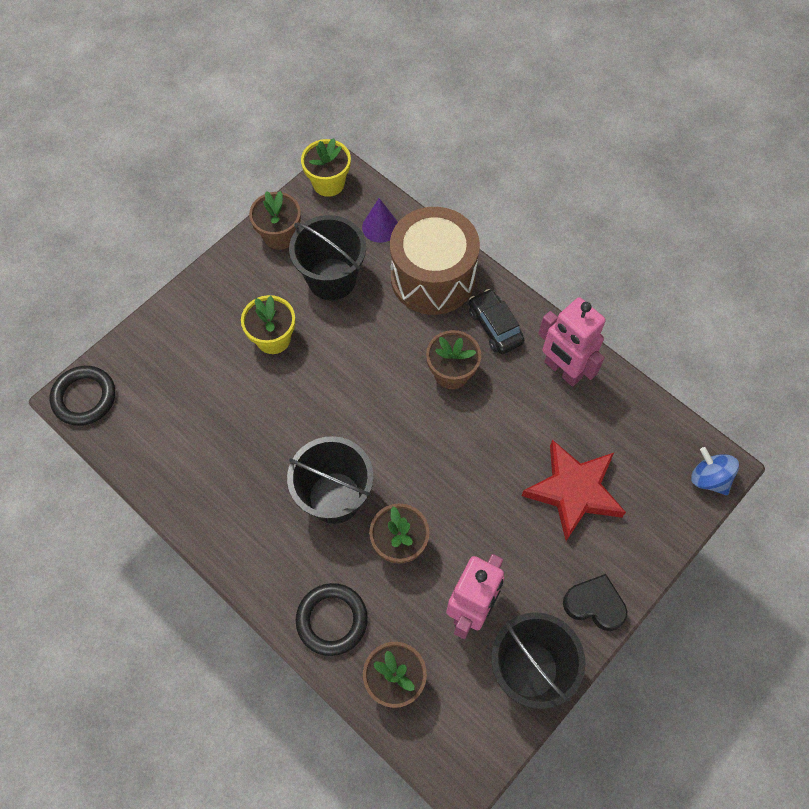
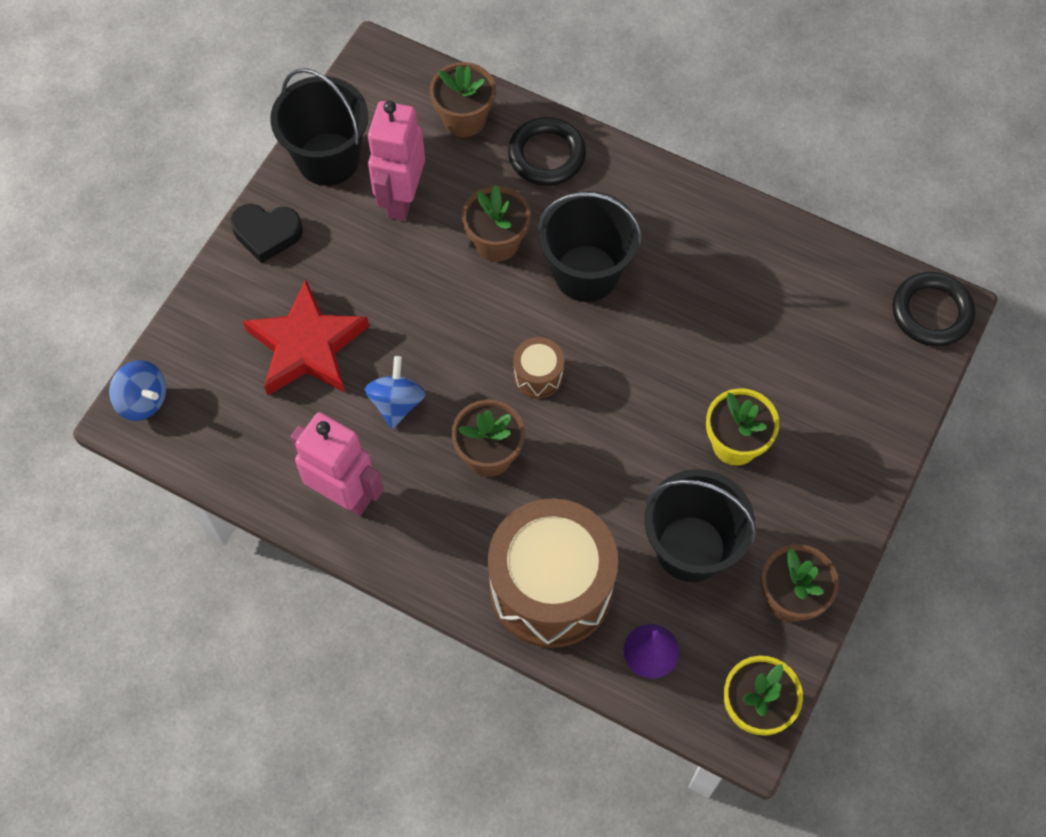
camera: 165 degrees right, 0 degrees up
(398, 423) = (538, 375): none -> brown drum
(495, 327) = (446, 534): black car -> none
(511, 428) = (397, 403): none -> blue spinning top

